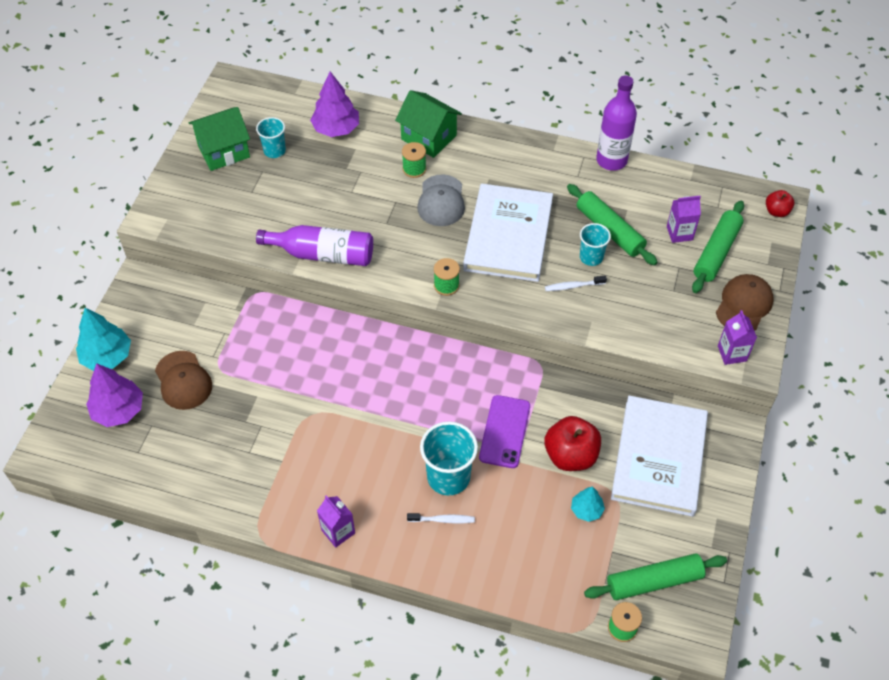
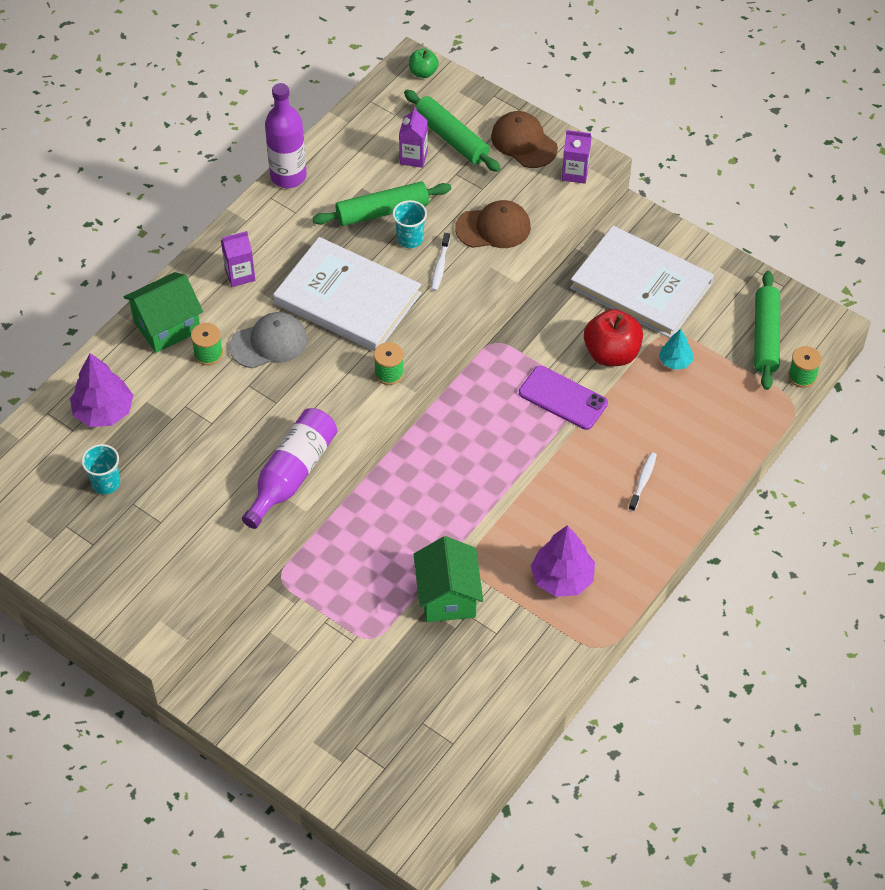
camera: 70 degrees left, 0 degrees up
(107, 356) = (304, 751): turquoise tree -> none
(118, 410) = (387, 753): purple tree -> purple tree (562, 578)
(183, 380) = (374, 678): brown cap -> brown cap (493, 228)
(223, 151) = (78, 536): green house -> green house (448, 596)
(338, 531) = (623, 574): purple carton -> purple carton (240, 275)
(441, 201) = (269, 343): grey cap -> grey cap turned 45 degrees counterclockwise
(448, 477) = (596, 461): turquoise cup -> none
(776, 211) = (423, 72): red apple -> green apple

